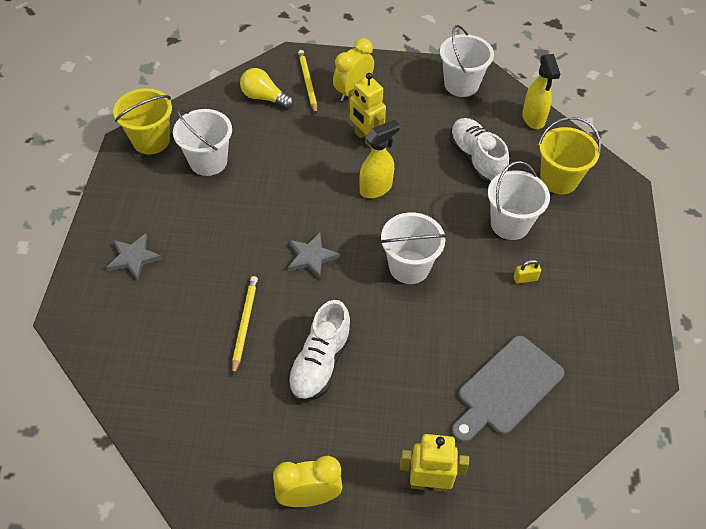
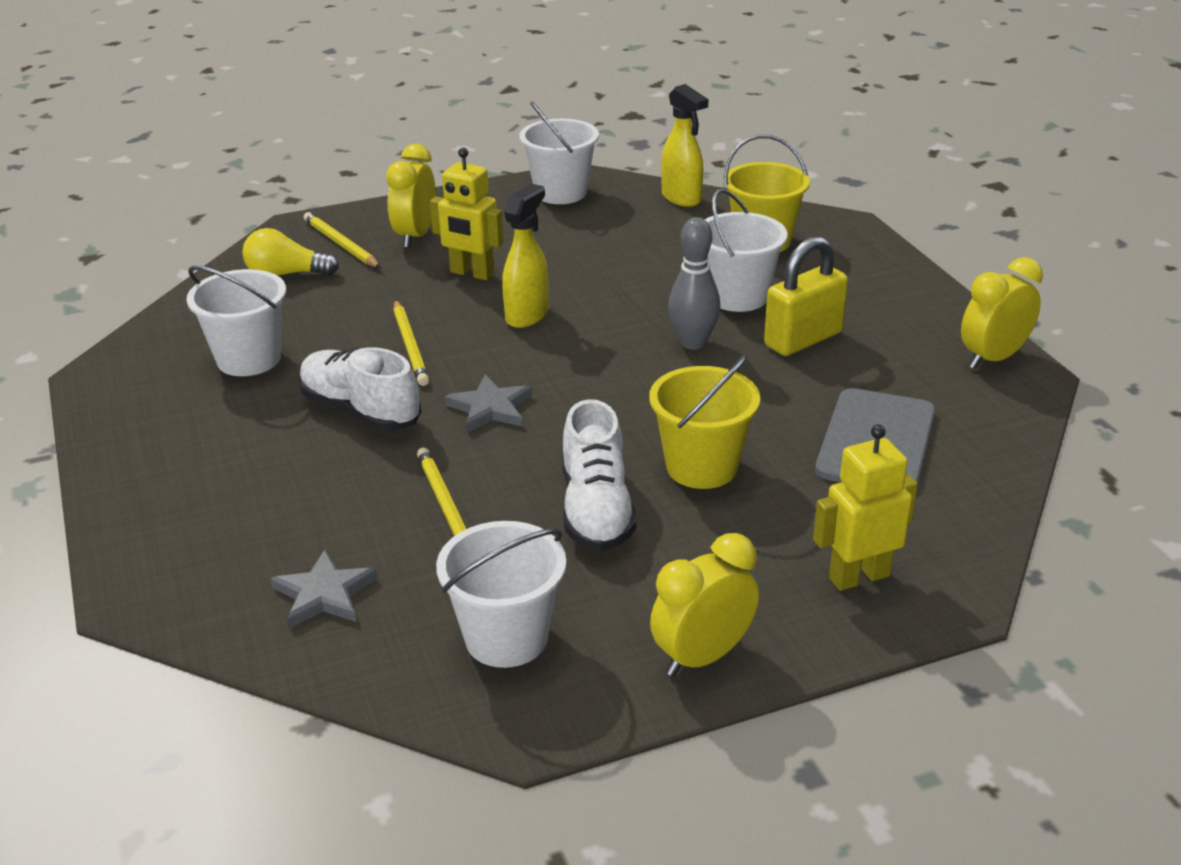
camera: 25 degrees left, 20 degrees down
(133, 258) = (204, 495): grey star -> grey star (324, 594)
(151, 140) = (135, 363): yellow bucket -> yellow bucket (702, 467)
(297, 187) = (410, 346): none -> yellow pencil
(409, 267) = (640, 375): white bucket -> white bucket (506, 638)
(457, 253) = (693, 343): none -> grey bowling pin
(476, 159) = (640, 252): white shoe -> white shoe (360, 411)
(525, 279) = (803, 339): yellow padlock -> yellow padlock, size x2.31
(634, 348) = (993, 358): none -> yellow clock

